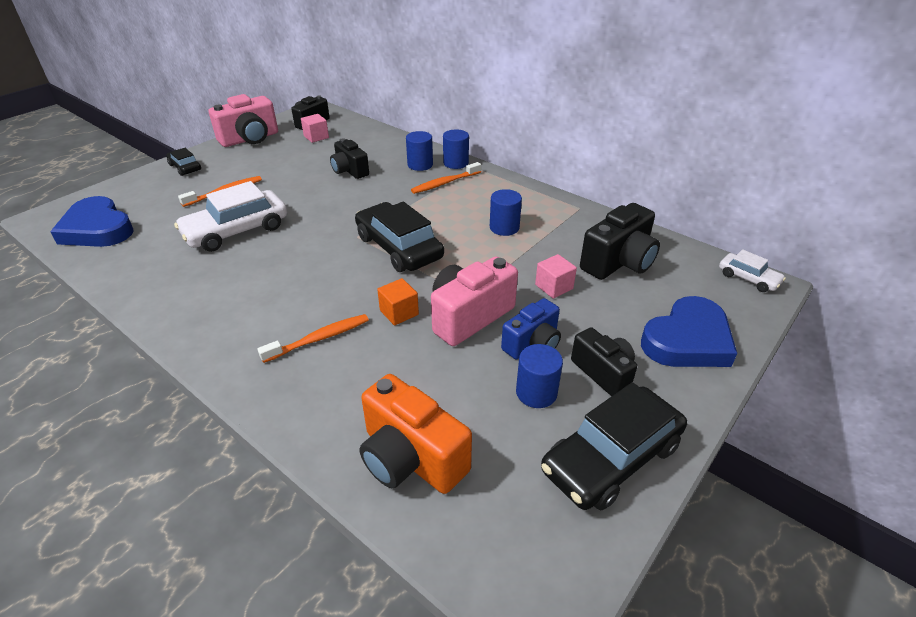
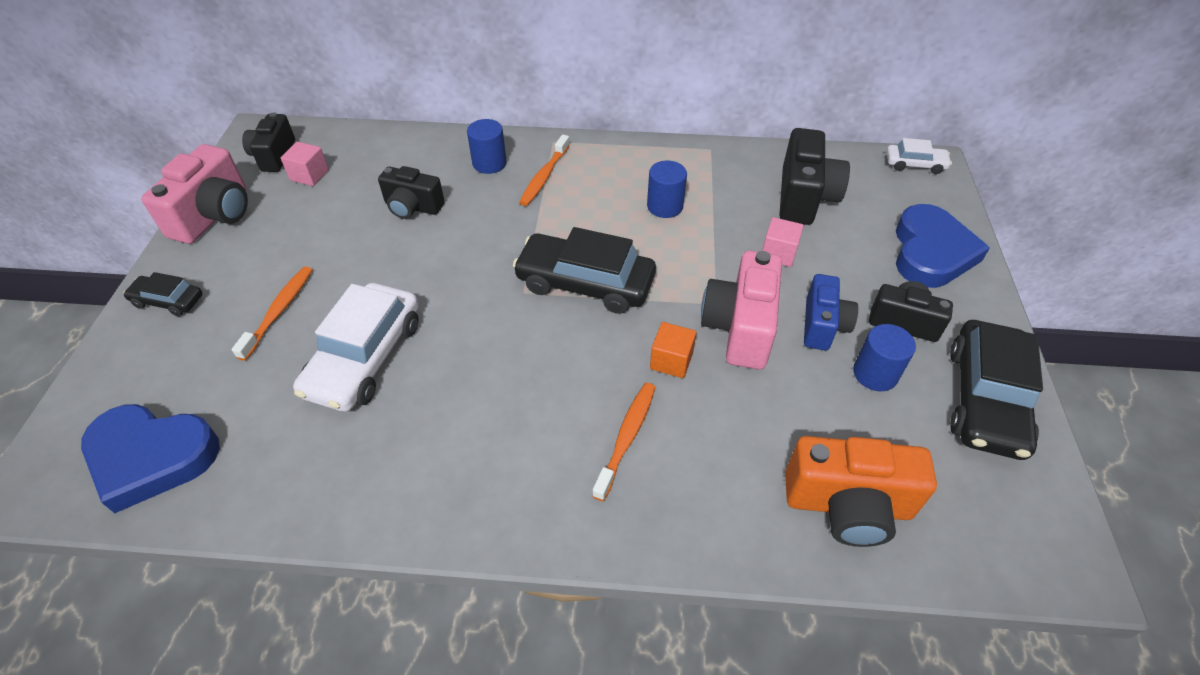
camera: 35 degrees left, 10 degrees up
(456, 163) = (527, 144): blue cylinder -> none

